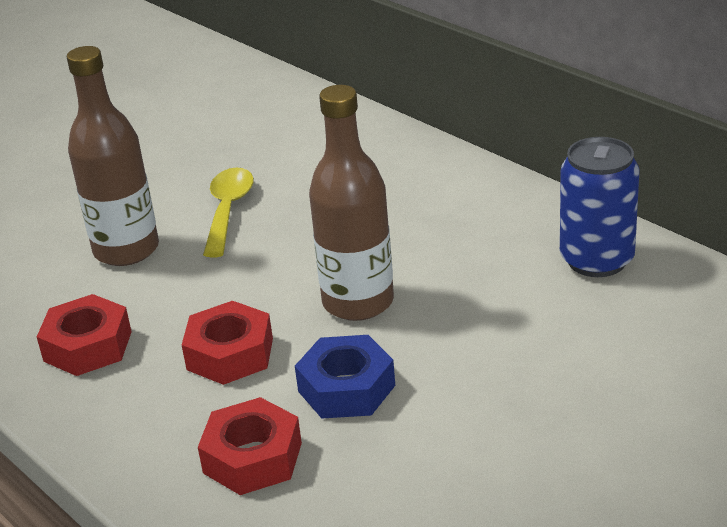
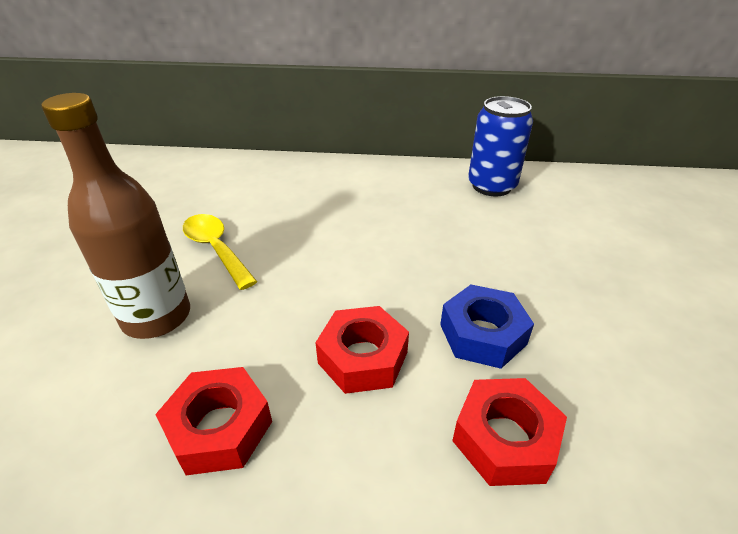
camera: 45 degrees left, 5 degrees up
(358, 302) = (400, 269): brown bottle -> none

